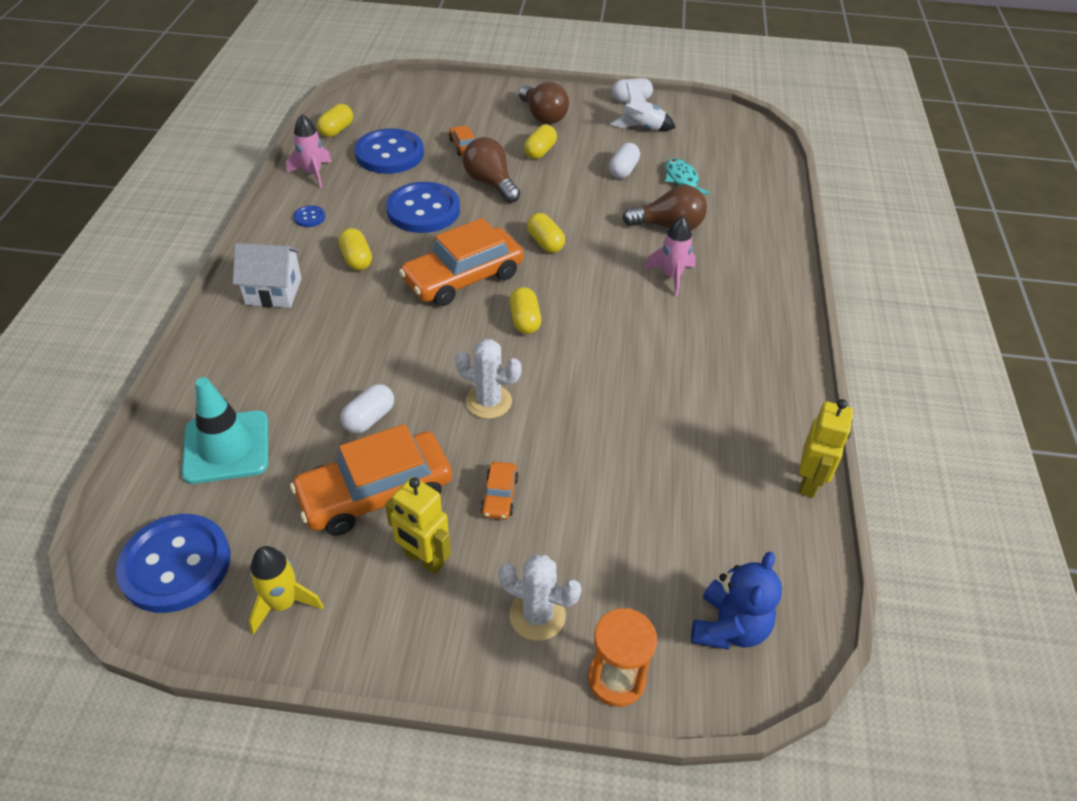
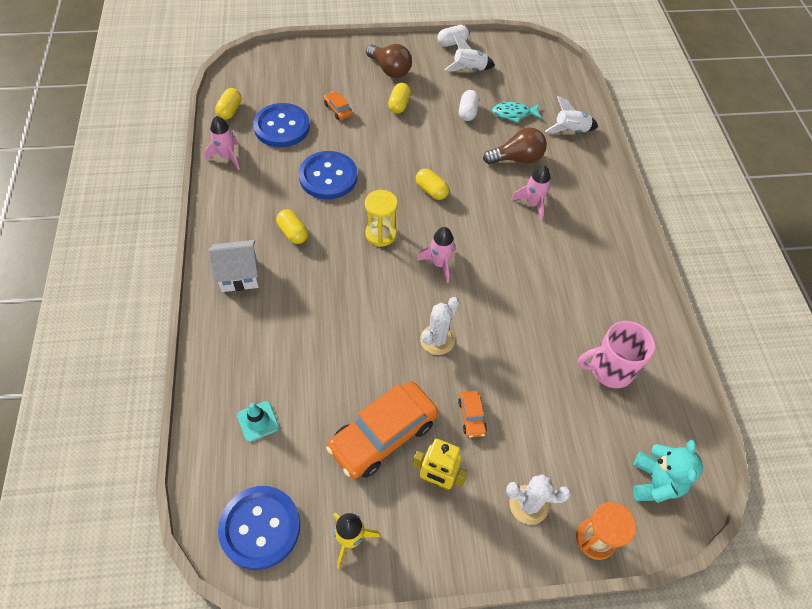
camera: 15 degrees left, 10 degrees up
(226, 447) = (258, 421): turquoise traffic cone -> turquoise traffic cone, size x0.56
(309, 217) = (240, 200): blue button -> none
(369, 418) = (355, 373): white capsule -> none
(463, 277) = (380, 234): orange car -> yellow hourglass
(488, 401) = (437, 340): white cactus -> white cactus turned 60 degrees counterclockwise
(490, 183) = (371, 142): brown light bulb -> none
(524, 320) = (439, 264): yellow capsule -> pink rocket
(682, 180) = (513, 114): turquoise fish -> turquoise fish turned 60 degrees counterclockwise
(709, 478) = (609, 370): none -> pink mug
(729, 627) = (655, 482): blue teddy bear -> turquoise teddy bear
(751, 207) = (570, 130): none -> white rocket
(809, 482) = (675, 358): yellow robot -> none

